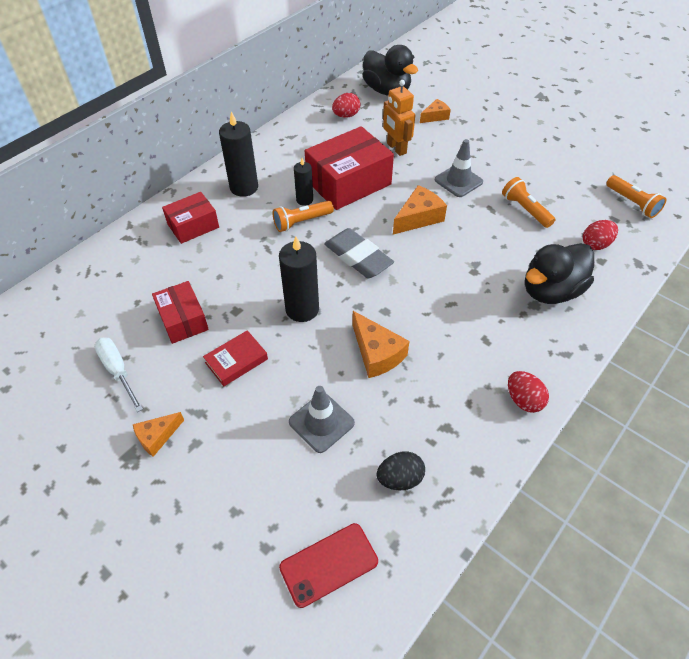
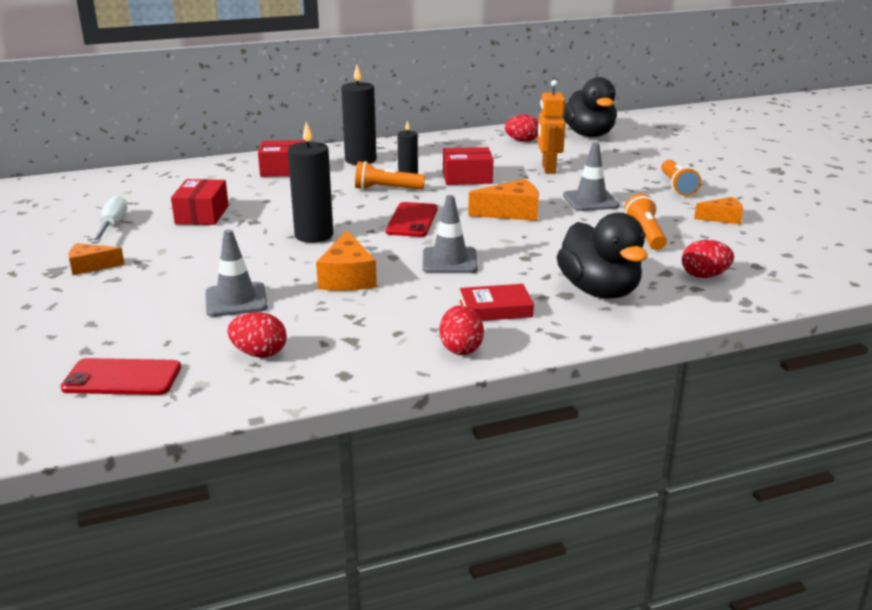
camera: 30 degrees right, 25 degrees down
(236, 361) = (213, 247): red book -> red book (495, 308)
(348, 182) = (467, 178): red box -> red box, size x0.58
(358, 257) = (412, 220): grey eraser -> red phone
(399, 478) = (259, 353): black egg -> red egg
(428, 299) = (449, 261): none -> grey traffic cone
(435, 116) = (621, 159): orange cheese -> orange cheese (722, 218)
(551, 291) = (599, 291): black duck -> black duck turned 105 degrees counterclockwise
(632, 203) = (798, 260): orange flashlight -> orange flashlight (677, 186)

